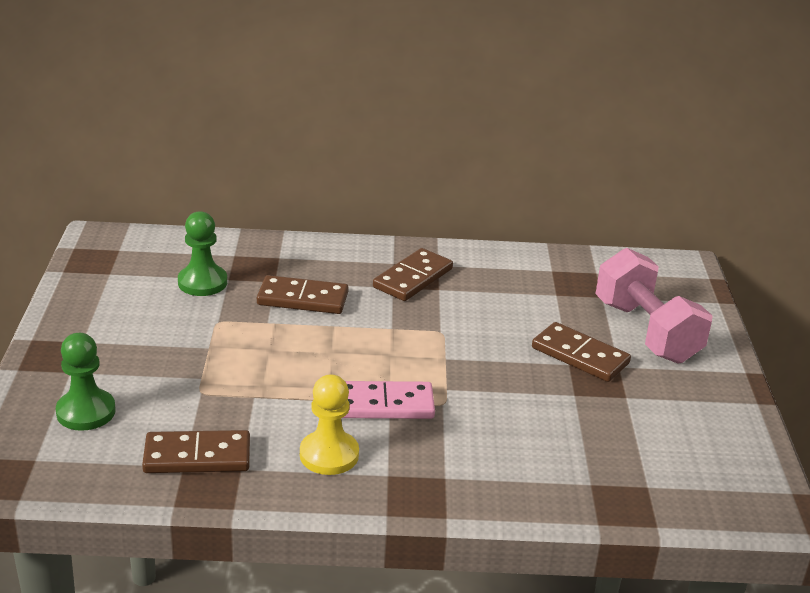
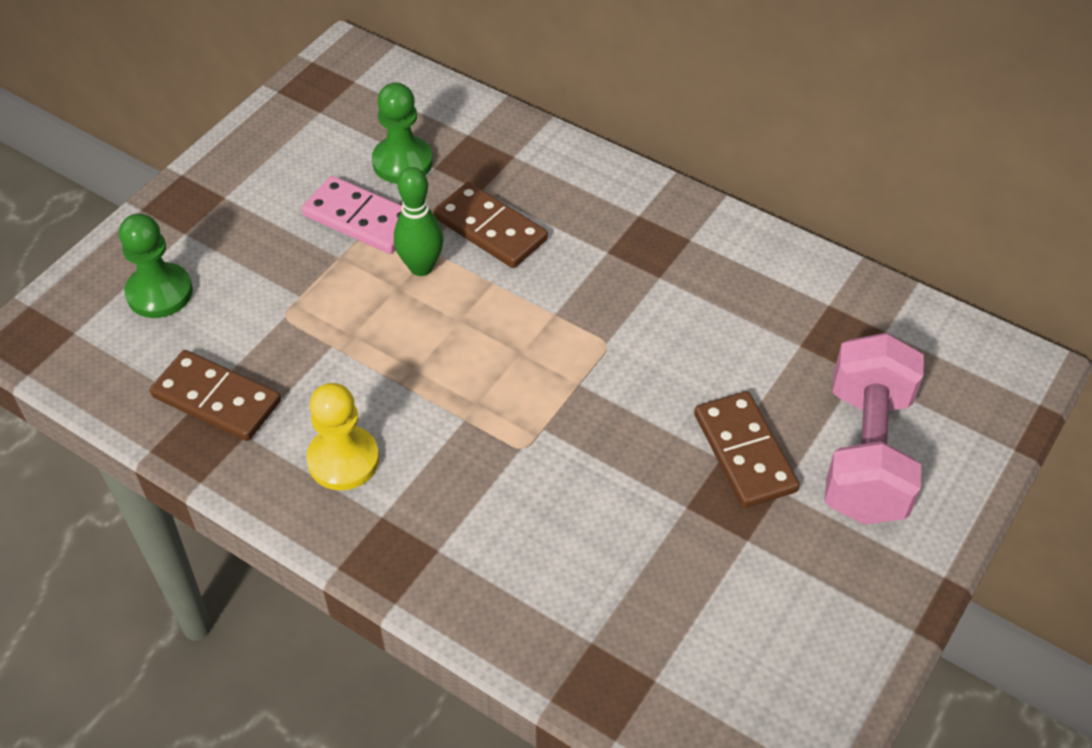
camera: 35 degrees right, 20 degrees up
(275, 333) = (421, 267): none -> green bowling pin
(384, 404) = (456, 419): pink domino -> pink domino (361, 219)
(413, 278) = (641, 248): brown domino -> none

